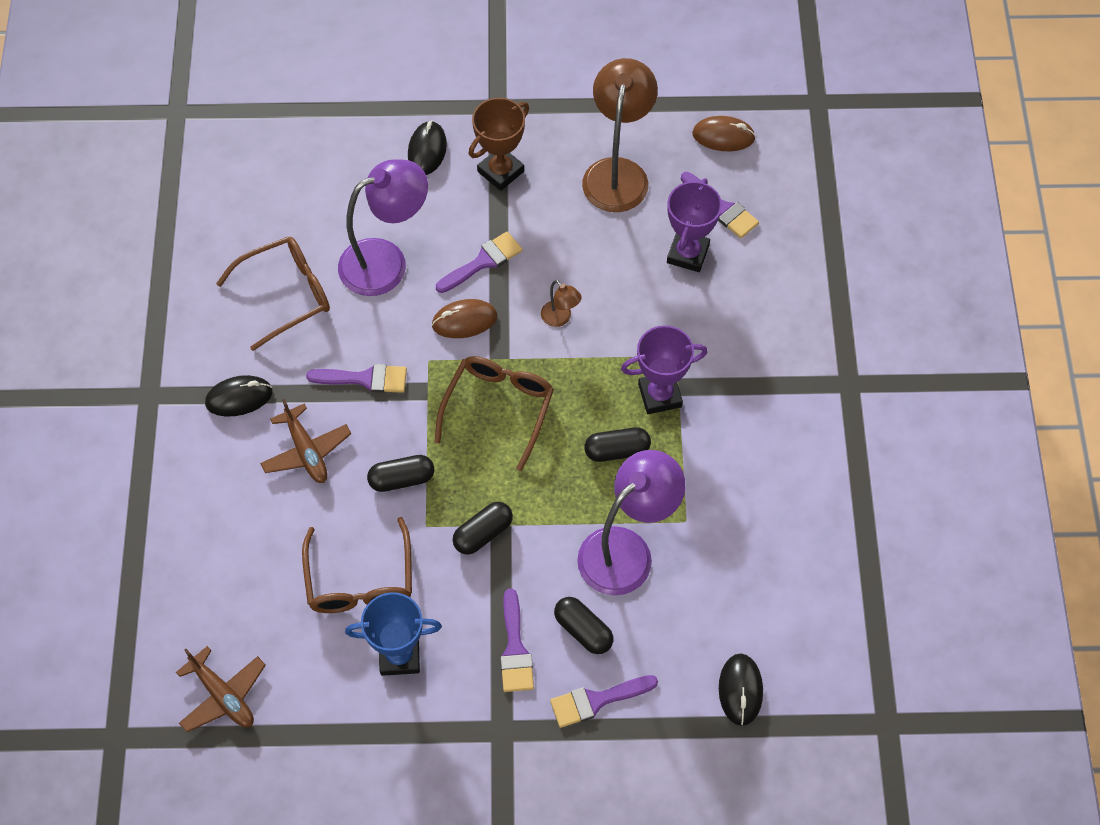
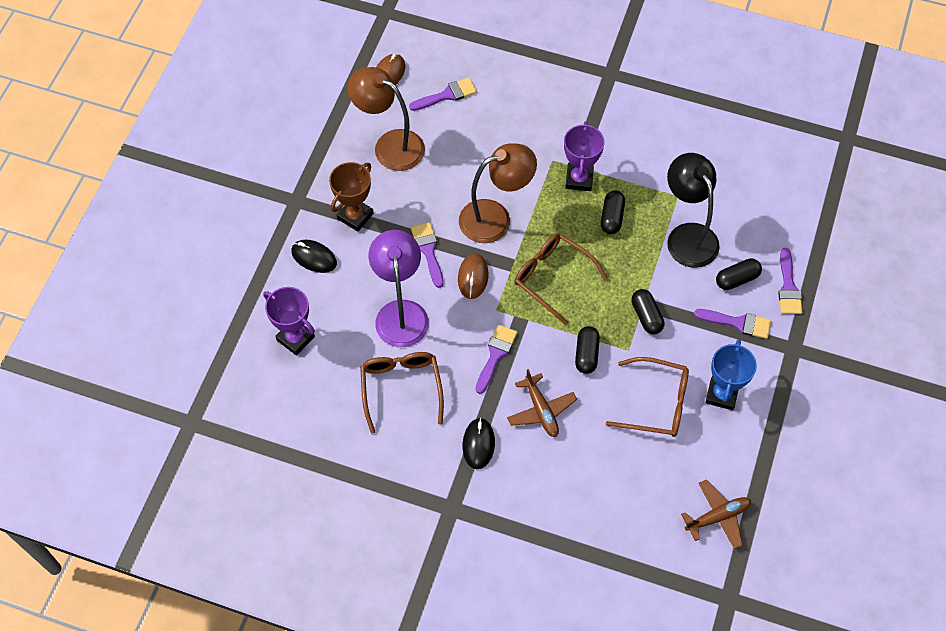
camera: 70 degrees left, 0 degrees up
(306, 451) = (541, 410): brown plane -> brown plane turned 75 degrees clockwise
(500, 171) = (355, 216): brown trophy -> brown trophy turned 60 degrees clockwise
(560, 318) = (495, 218): brown lamp -> brown lamp, size x2.26
(626, 550) = (687, 236): purple lamp -> black lamp
(688, 254) = (475, 126): purple trophy -> purple trophy (295, 338)
(740, 690) = (804, 206): black mouse -> none

